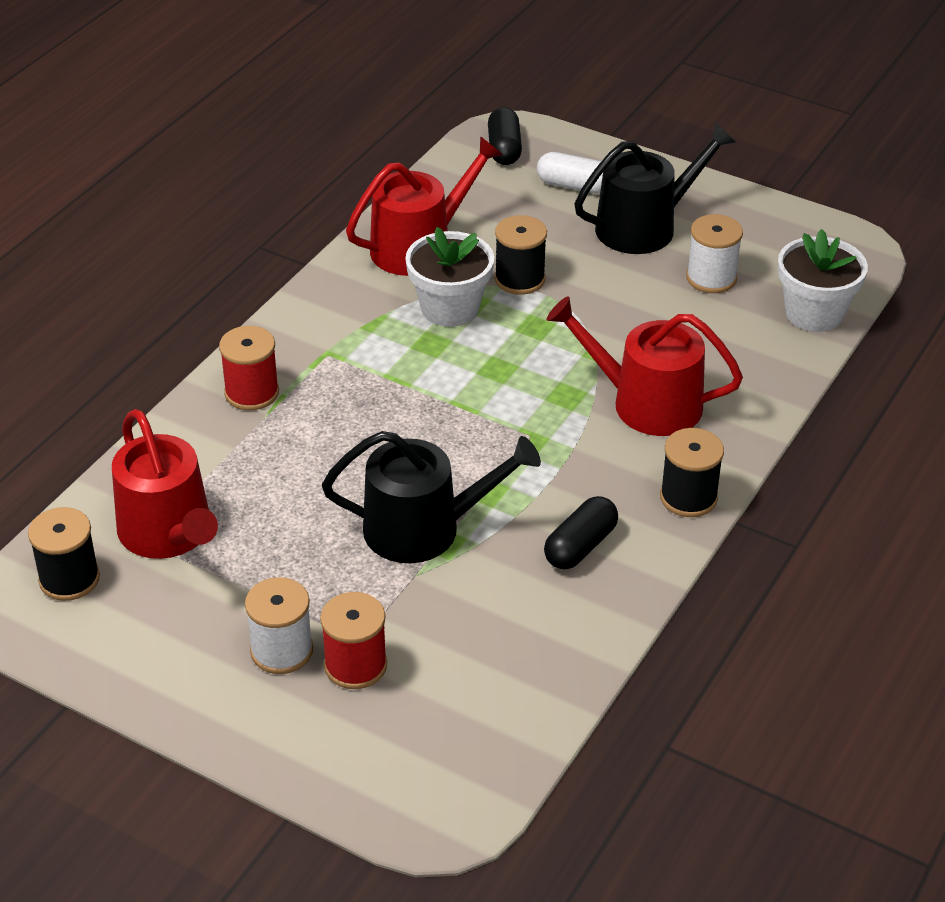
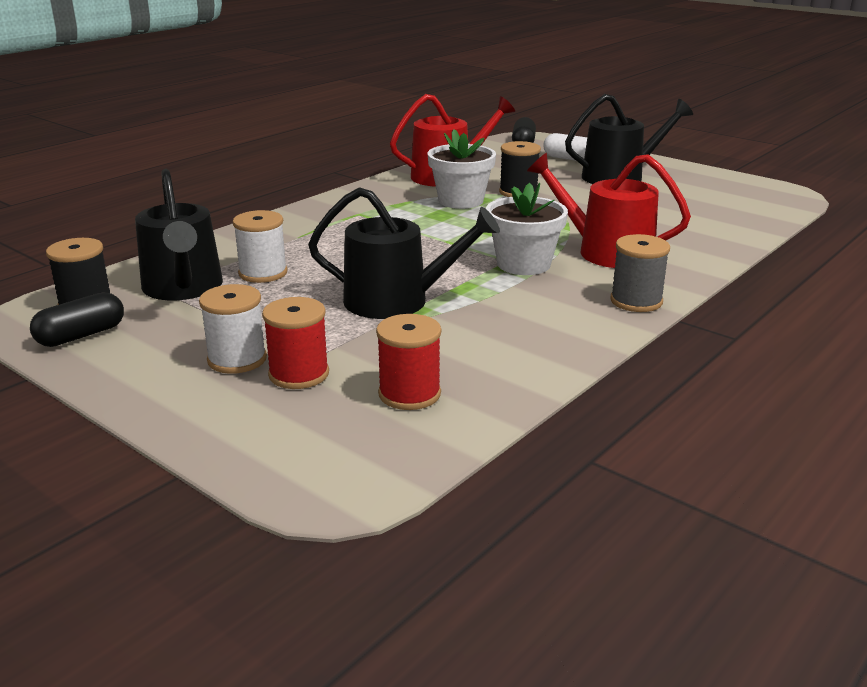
camera: 10 degrees right, 15 degrees down
(169, 533) = (183, 288): red watering can -> black watering can
(252, 393) = (291, 227): red spool -> red spool (409, 394)
(580, 546) = (532, 321): black capsule -> black capsule (81, 335)
(688, 497) = (636, 301): black spool -> grey spool
(711, 278) = (669, 200): white spool -> white spool (263, 273)
(814, 313) = (753, 219): white flower pot -> white flower pot (523, 264)

